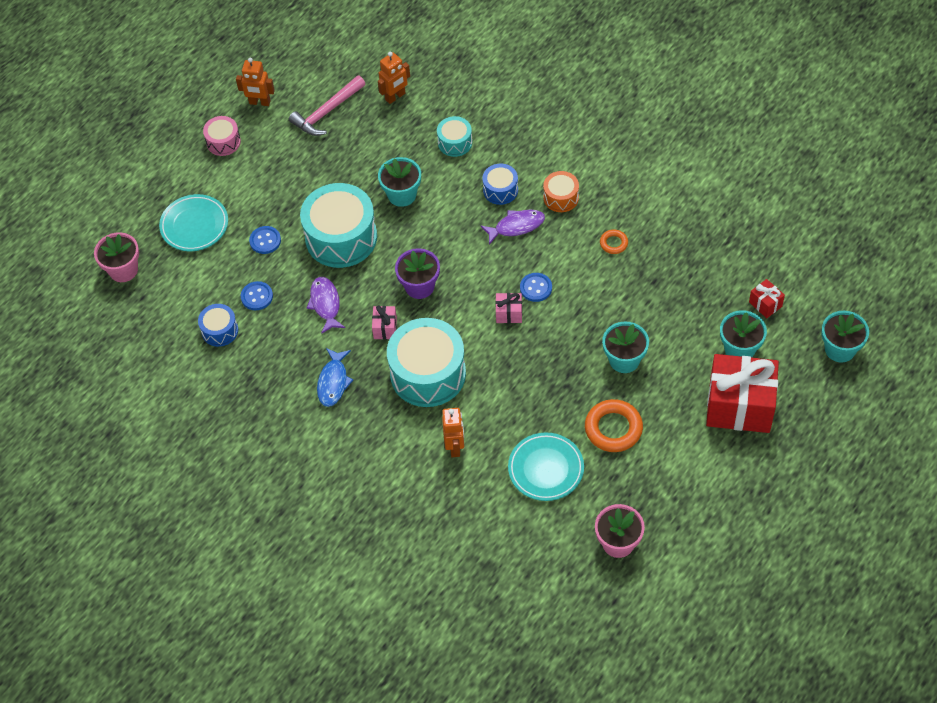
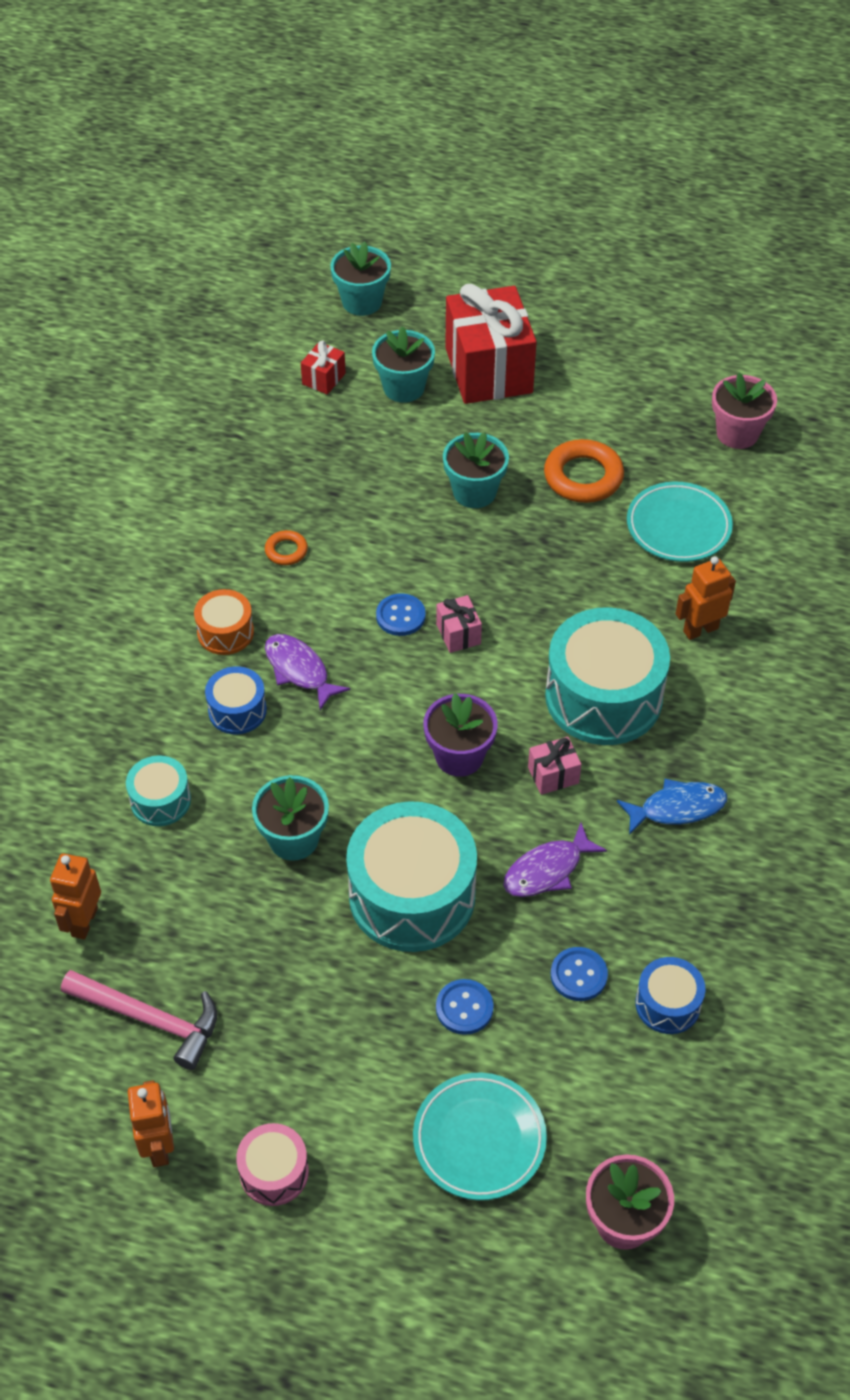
camera: 115 degrees left, 5 degrees down
(395, 97) = (84, 922): orange robot -> orange robot turned 105 degrees counterclockwise

